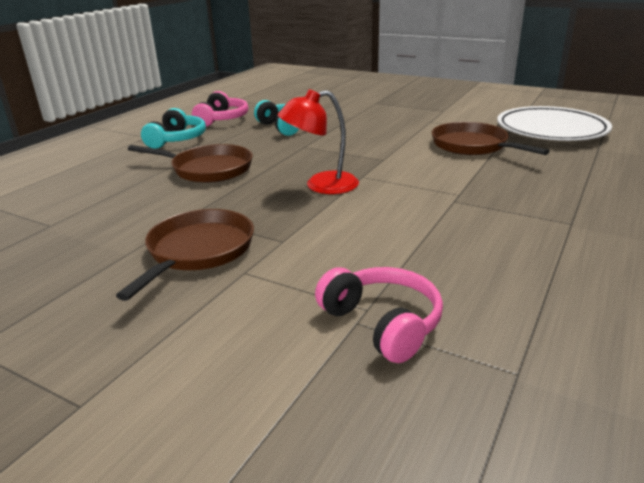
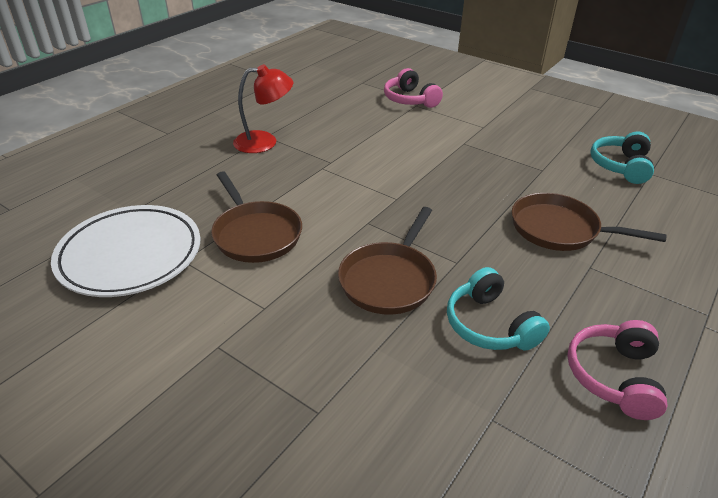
camera: 175 degrees left, 10 degrees up
(177, 139) = (645, 307): turquoise headphones -> turquoise headphones (620, 166)
(198, 251) = (518, 141): brown pan -> brown pan (389, 280)
(321, 185) = (436, 191): red lamp -> red lamp (265, 142)

